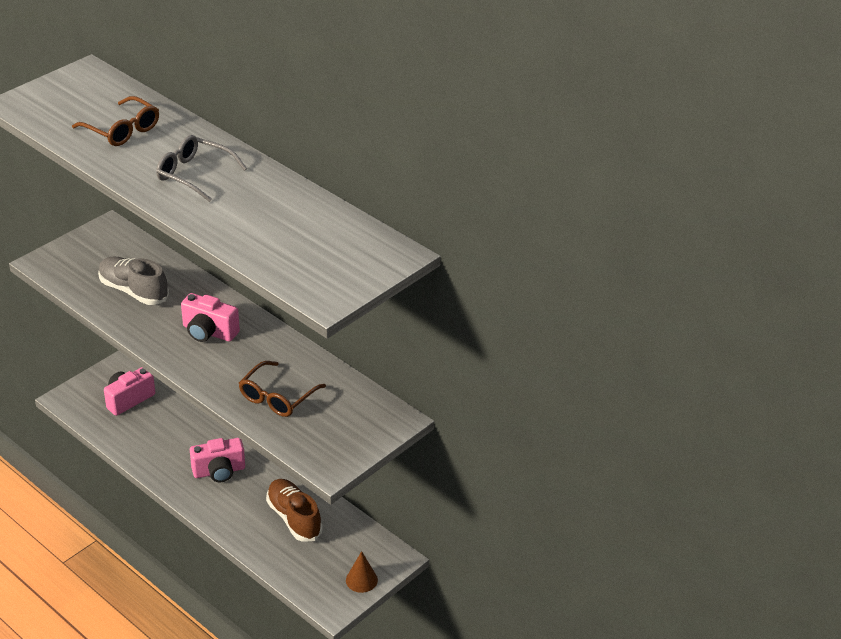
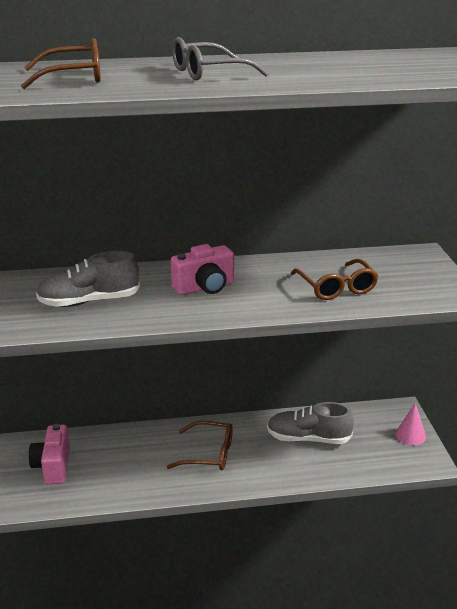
camera: 50 degrees left, 10 degrees down
(219, 471) = (209, 454): pink camera -> brown glasses
(294, 518) = (308, 438): brown shoe -> grey shoe
(361, 580) = (410, 435): brown cone -> pink cone

